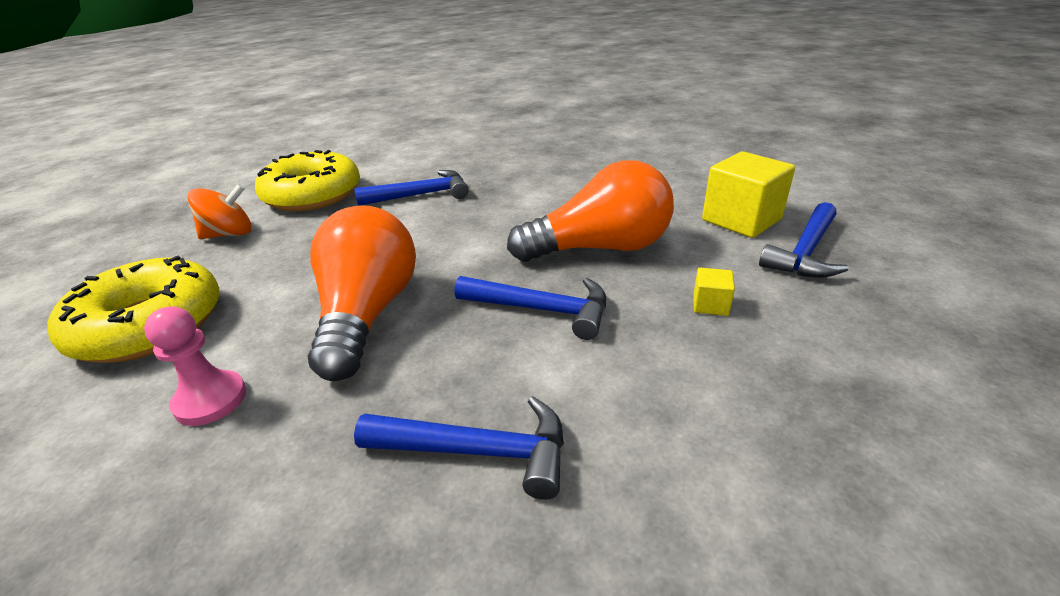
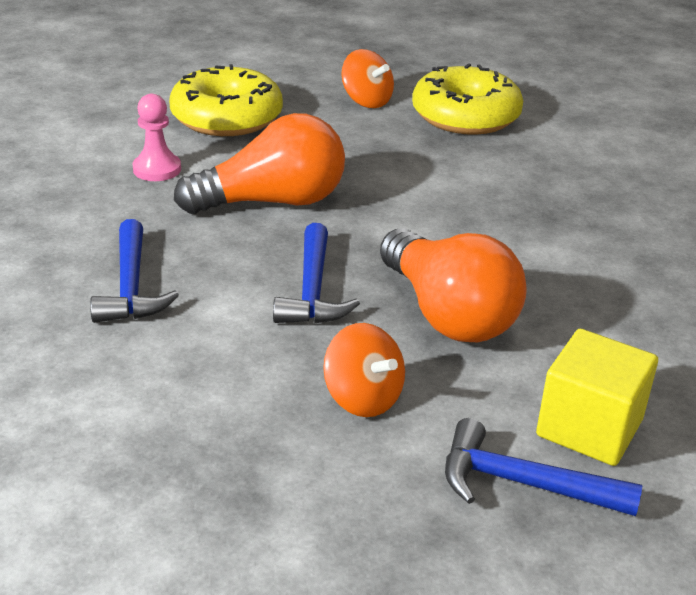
camera: 70 degrees right, 0 degrees up
(421, 195) = (506, 176): blue hammer -> none
(710, 305) = (363, 398): yellow cube -> orange spinning top

